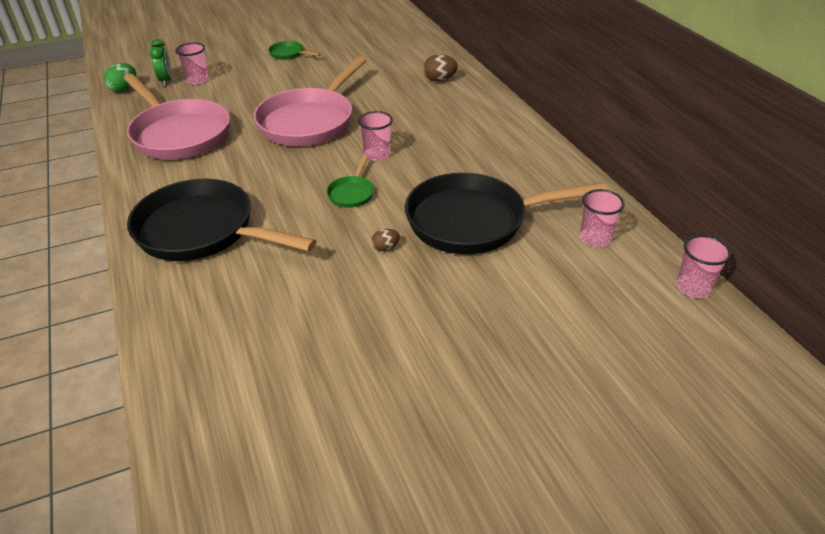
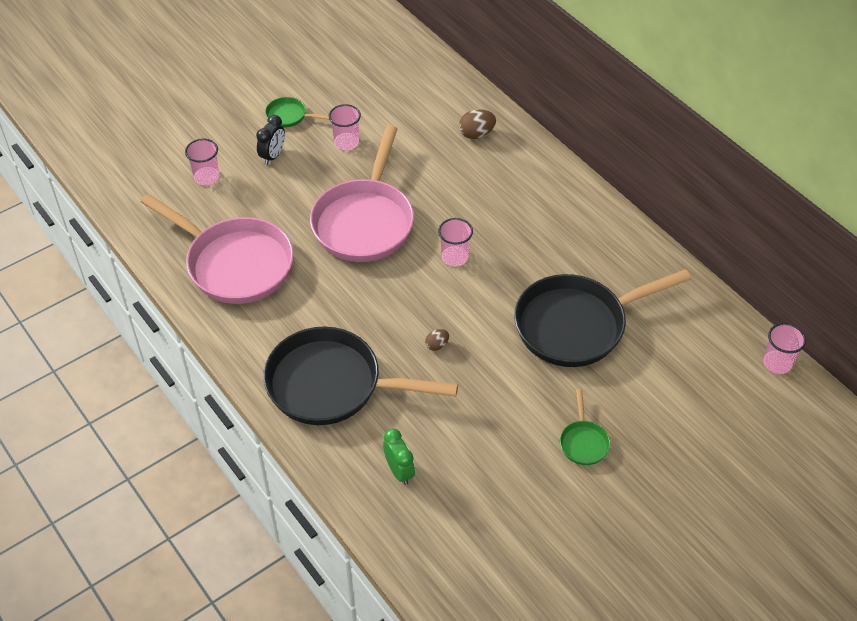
camera: 15 degrees left, 10 degrees up
(124, 89) = (130, 205): green egg -> none
(166, 81) = (170, 184): green clock -> green clock (399, 471)
(259, 74) = (273, 156): none -> black clock
(352, 193) = (451, 312): green pan -> green pan (583, 442)
(385, 248) = (509, 371): brown egg -> brown egg (437, 345)
(595, 238) = (687, 325): pink cup -> pink cup (346, 142)

